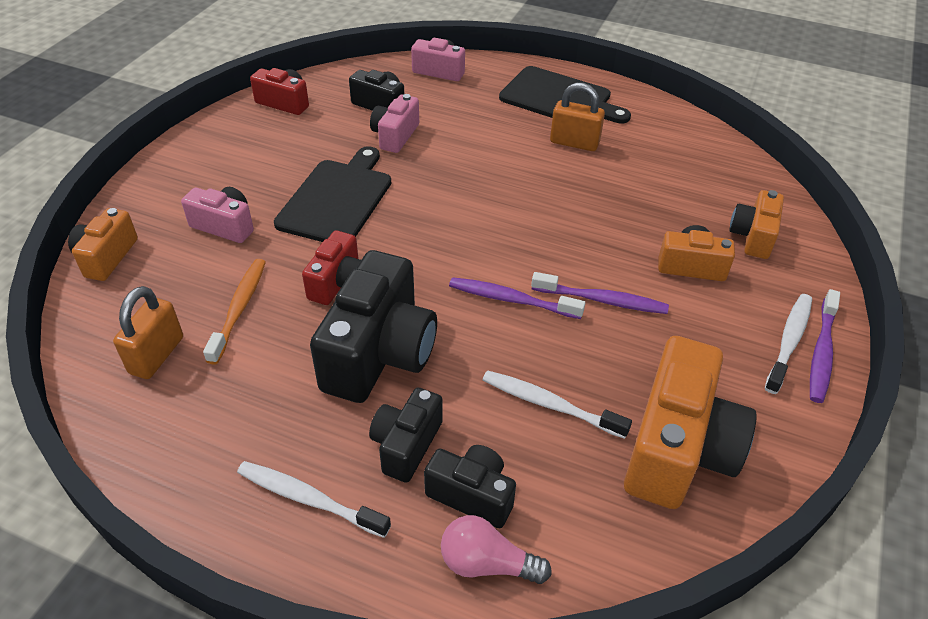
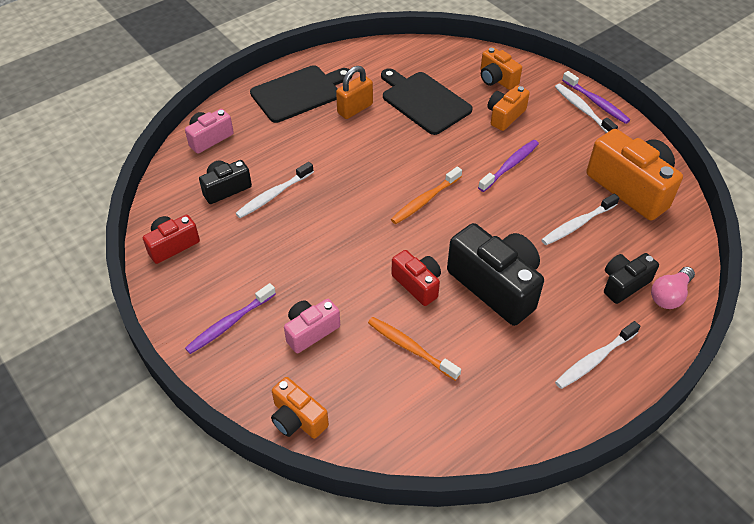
camera: 60 degrees left, 5 degrees up
(156, 355) = (430, 409): orange padlock -> none
(337, 199) = (326, 254): black cutting board -> black cutting board (424, 101)
(395, 136) = (273, 195): pink camera -> white toothbrush
(406, 445) = (576, 299): black camera -> none
(475, 245) = (425, 200): none -> orange toothbrush
(511, 300) = (486, 205): purple toothbrush -> purple toothbrush (229, 323)

